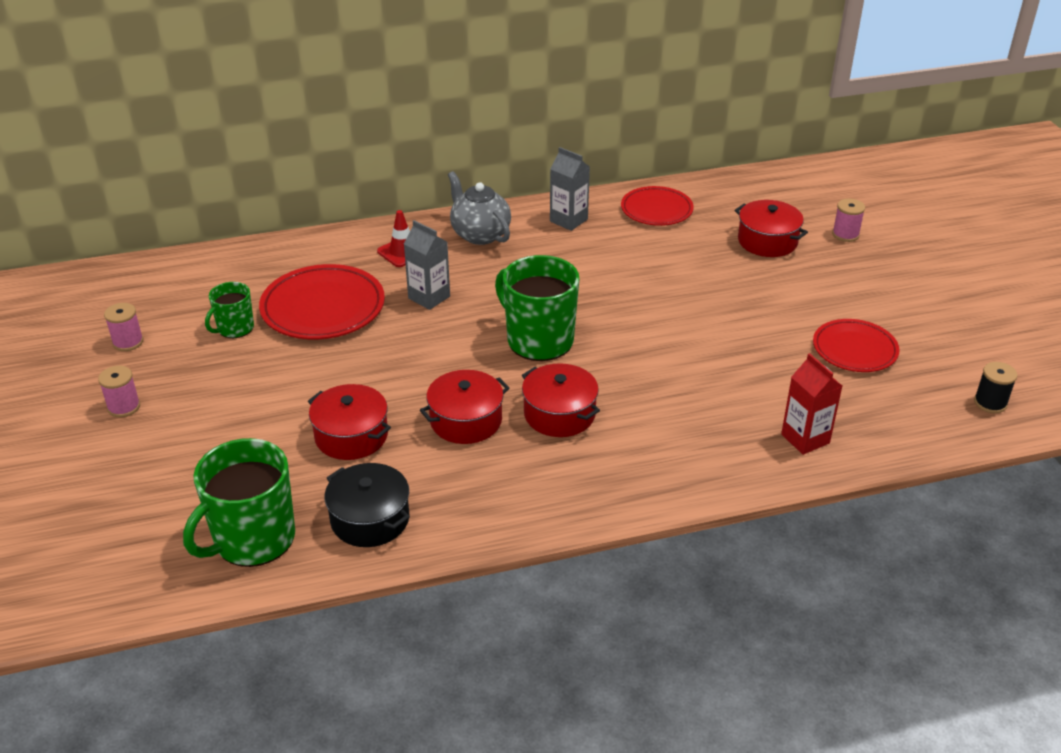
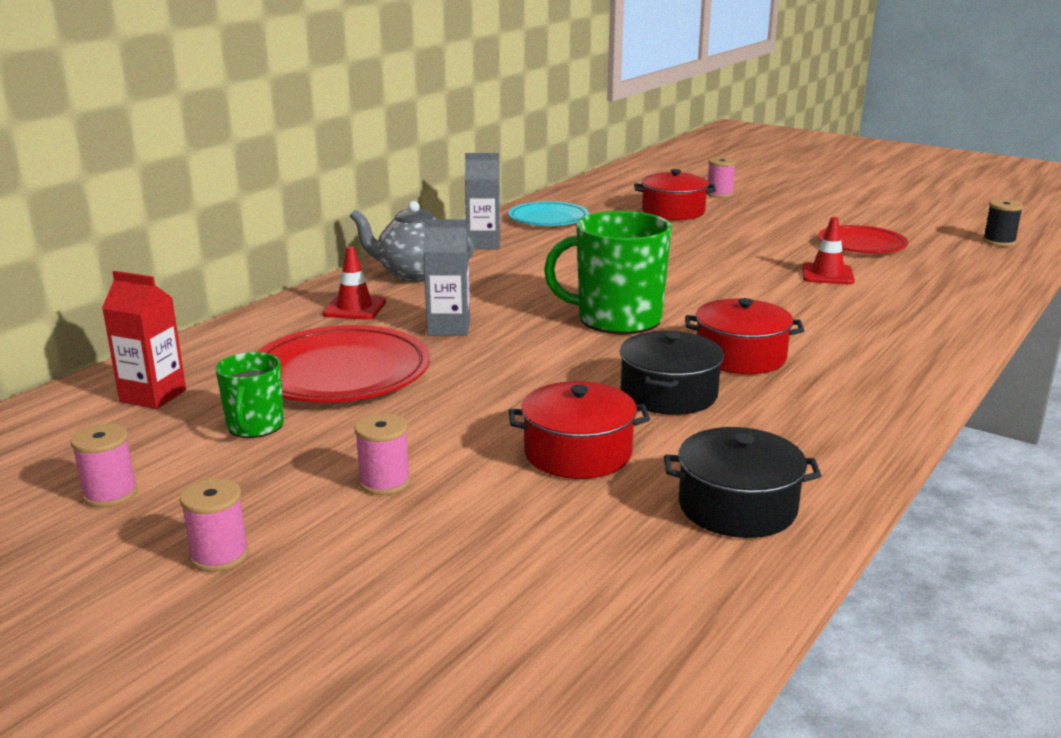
camera: 40 degrees left, 15 degrees down
(239, 402) = (384, 482): none -> pink spool
(253, 539) = (649, 592): green mug -> none
(466, 420) = (668, 394): red pot -> black pot
(656, 210) = (548, 219): red plate -> turquoise plate
(762, 368) = (827, 274): none -> red traffic cone
(805, 439) = (944, 299): red carton -> red carton (153, 396)

